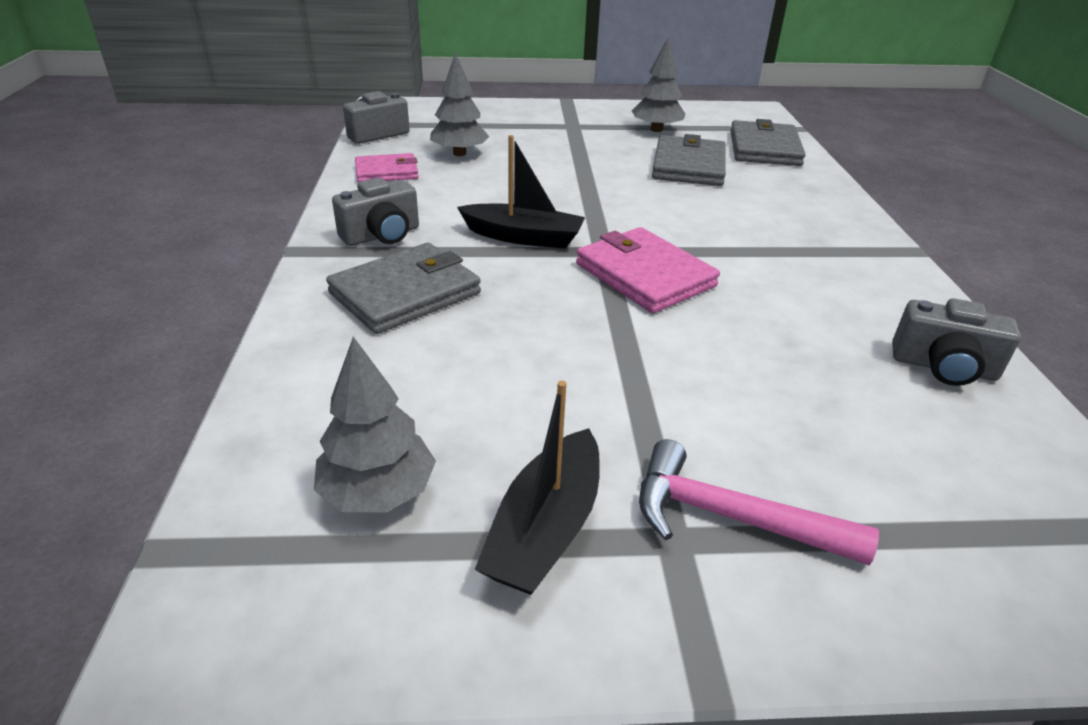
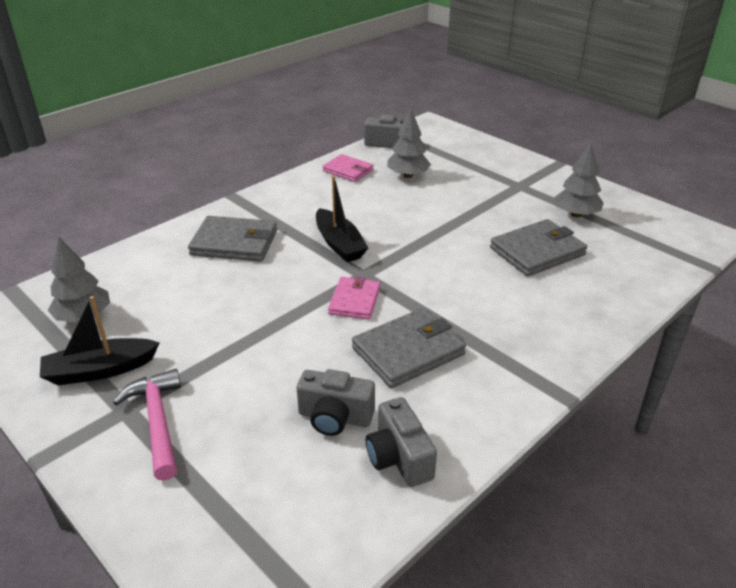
camera: 50 degrees right, 0 degrees up
(382, 235) = (279, 207): grey camera -> grey camera (335, 417)
(644, 275) = (354, 300): pink wallet -> pink wallet, size x0.65
(764, 148) = (632, 267): grey wallet -> grey wallet (408, 351)

